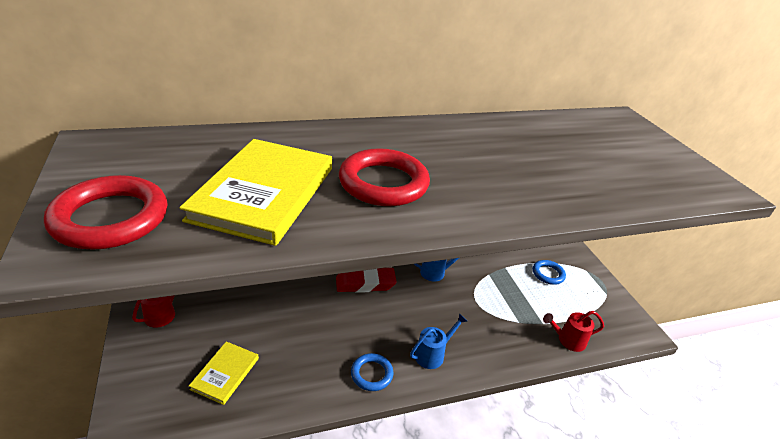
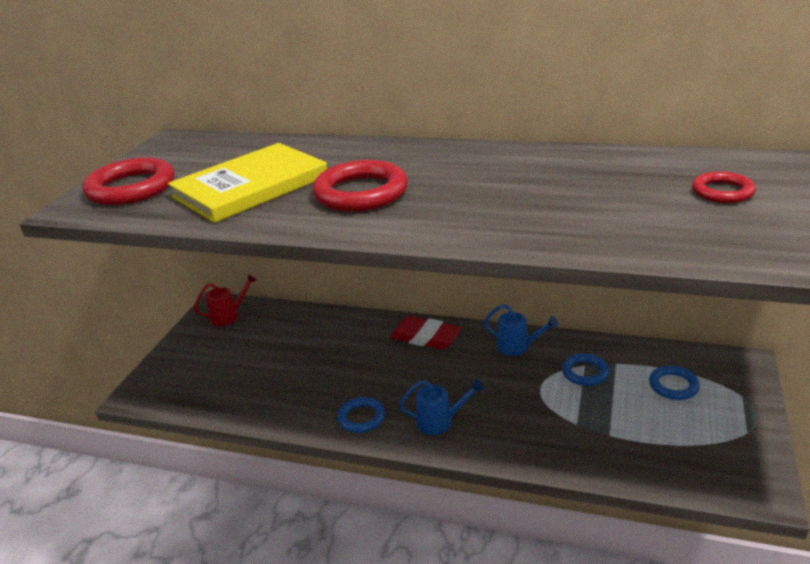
camera: 40 degrees right, 5 degrees down
(225, 373) = (238, 376): yellow book -> none
(493, 280) = (585, 372): none -> blue ring
(567, 340) = (627, 462): red watering can -> none
(621, 144) = (722, 192): none -> red ring

